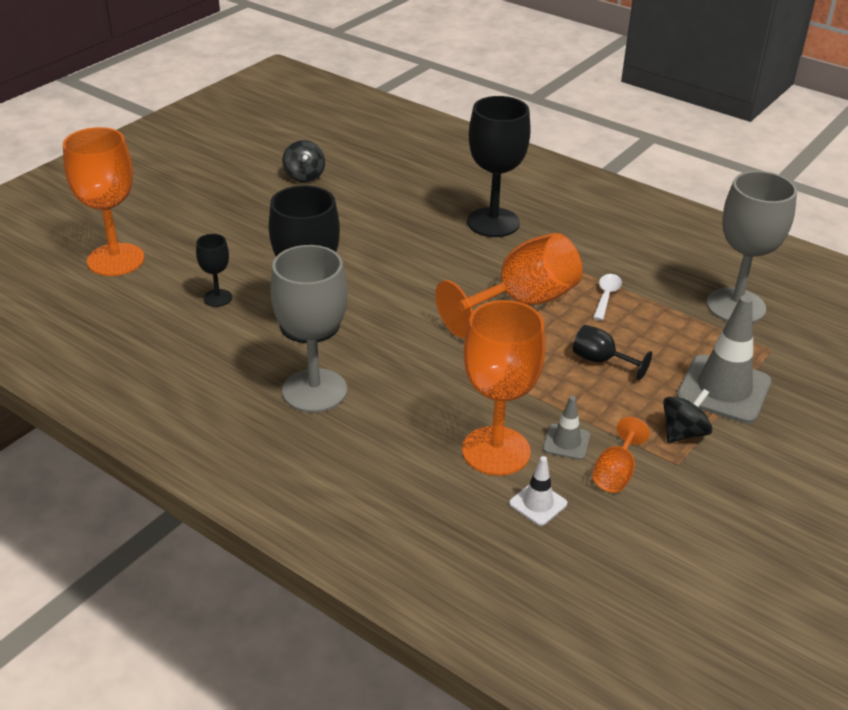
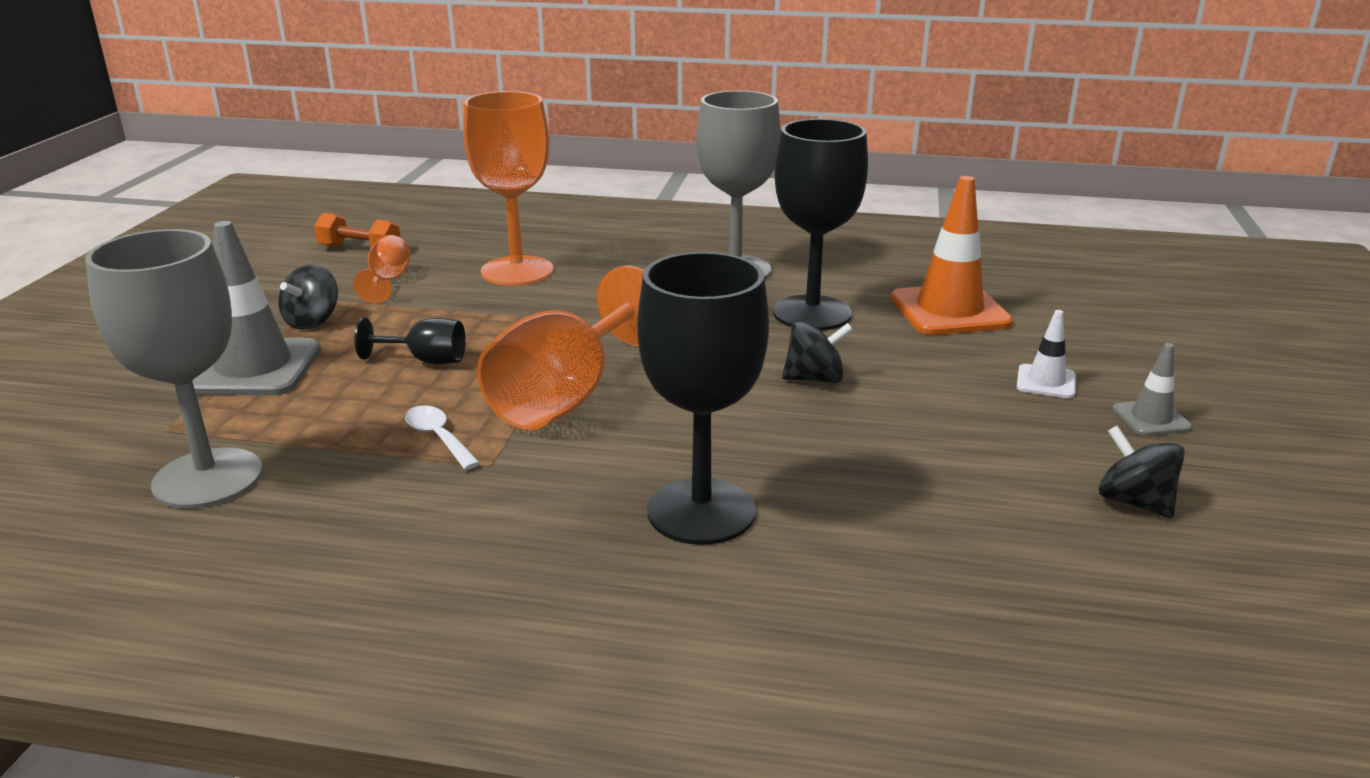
camera: 155 degrees right, 10 degrees down
(115, 260) = (1130, 315): orange goblet -> none
(217, 298) = (949, 311): black goblet -> orange traffic cone
(367, 273) = (815, 378): none -> black spinning top
(538, 503) = (459, 252): white traffic cone -> white traffic cone (1046, 382)
(566, 442) = (446, 290): grey traffic cone -> grey traffic cone (1151, 418)
(606, 296) = (438, 438): white spoon -> white spoon turned 150 degrees clockwise
(637, 544) = (360, 250): none -> orange dumbbell

